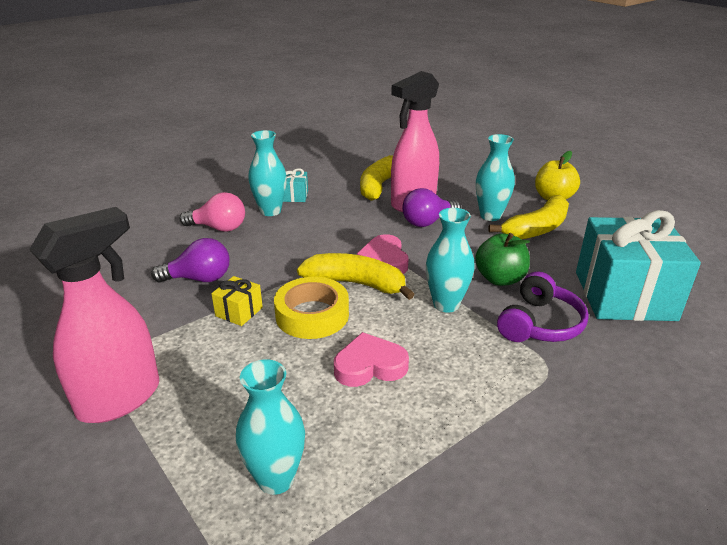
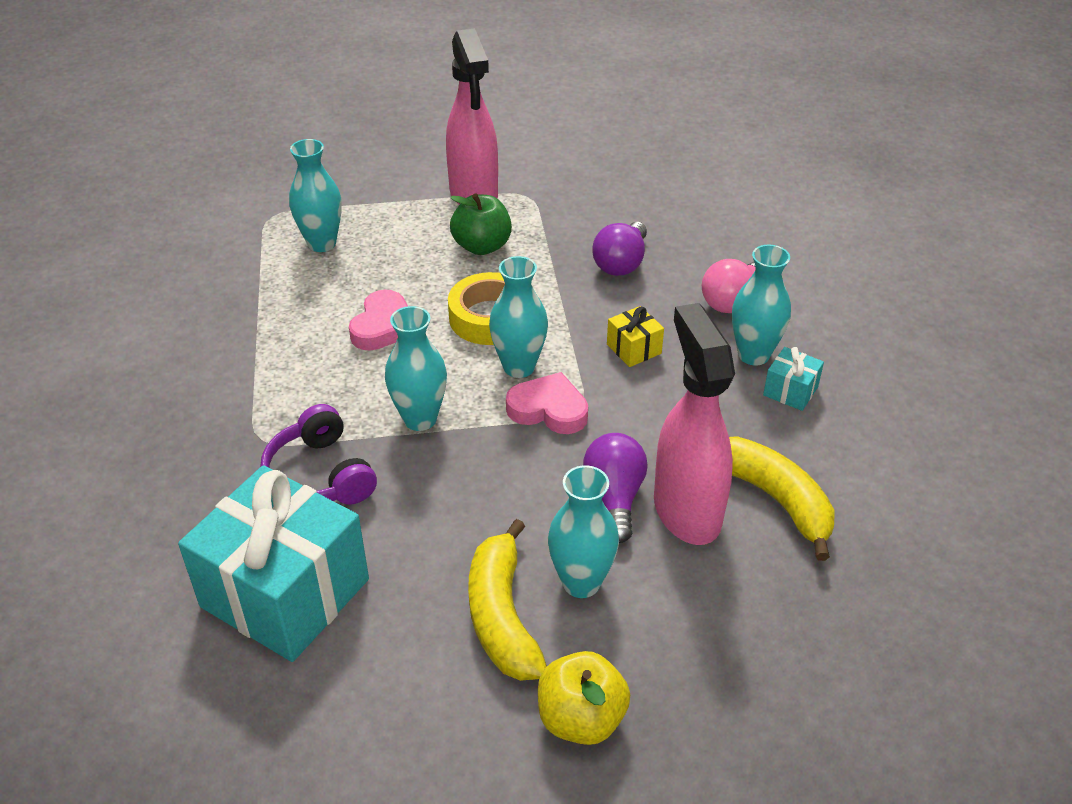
camera: 120 degrees right, 10 degrees up
(239, 312) = (538, 274): yellow gift -> yellow gift (634, 349)
(356, 284) = (519, 367): yellow banana -> turquoise vase
(500, 279) = (423, 492): green apple -> green apple (482, 246)

